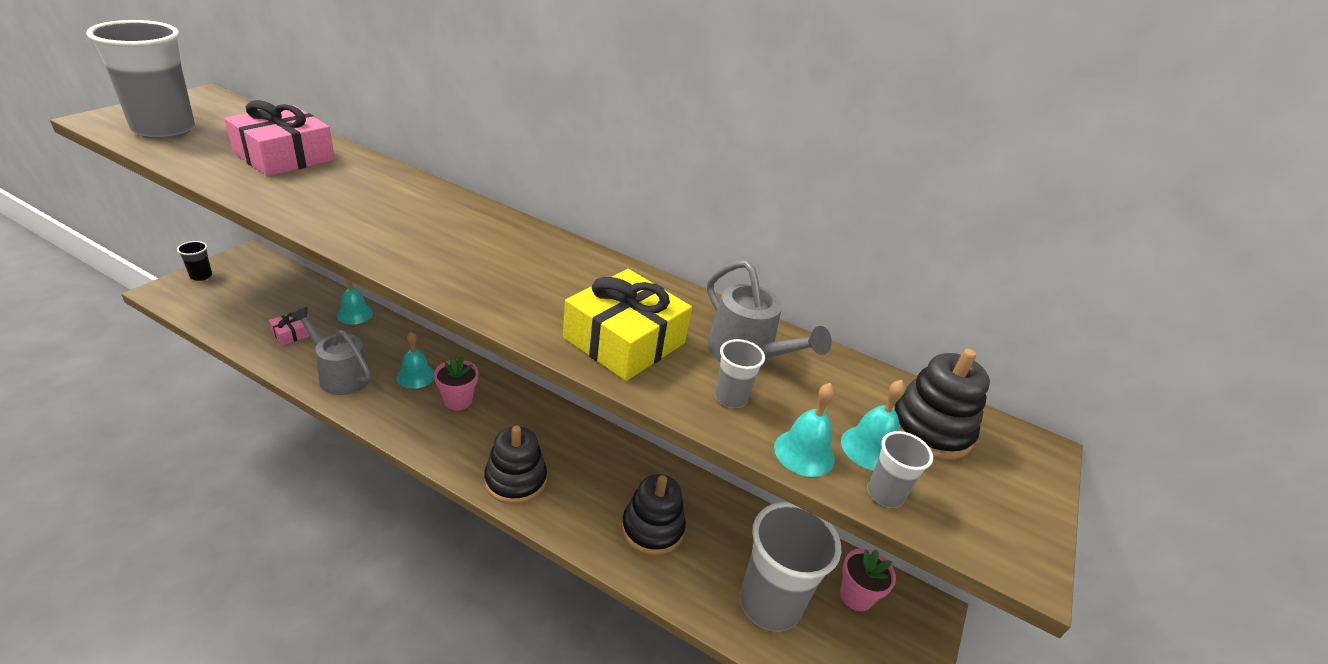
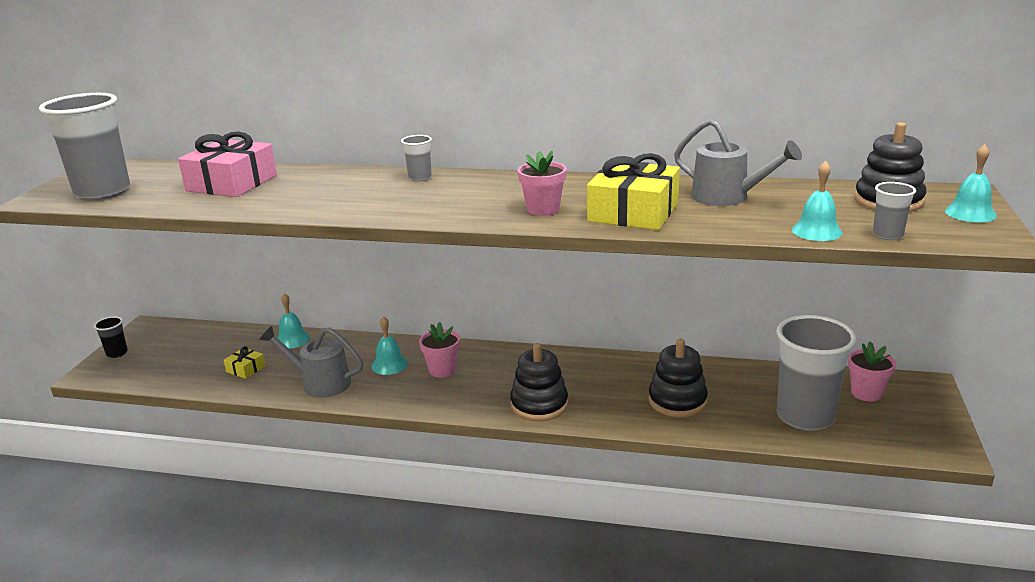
camera: 10 degrees left, 10 degrees down
(290, 334) = (246, 369): pink gift -> yellow gift
(535, 301) = (543, 209): none -> pink flower pot
(731, 398) = (740, 220): grey cup -> grey cup (420, 178)
(870, 448) = (858, 218): turquoise bell -> turquoise bell (970, 213)

